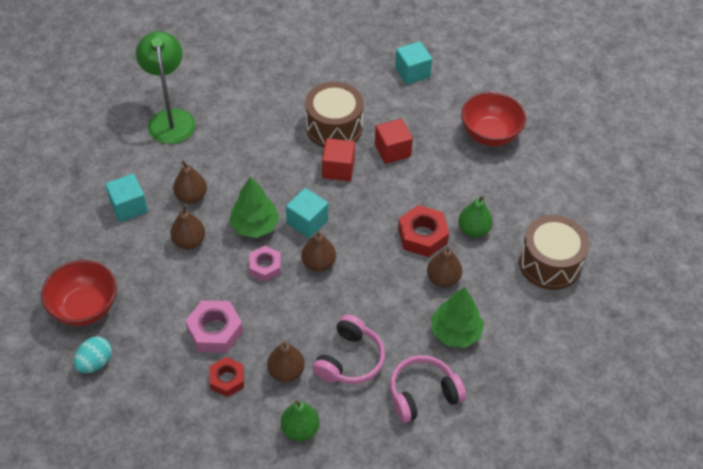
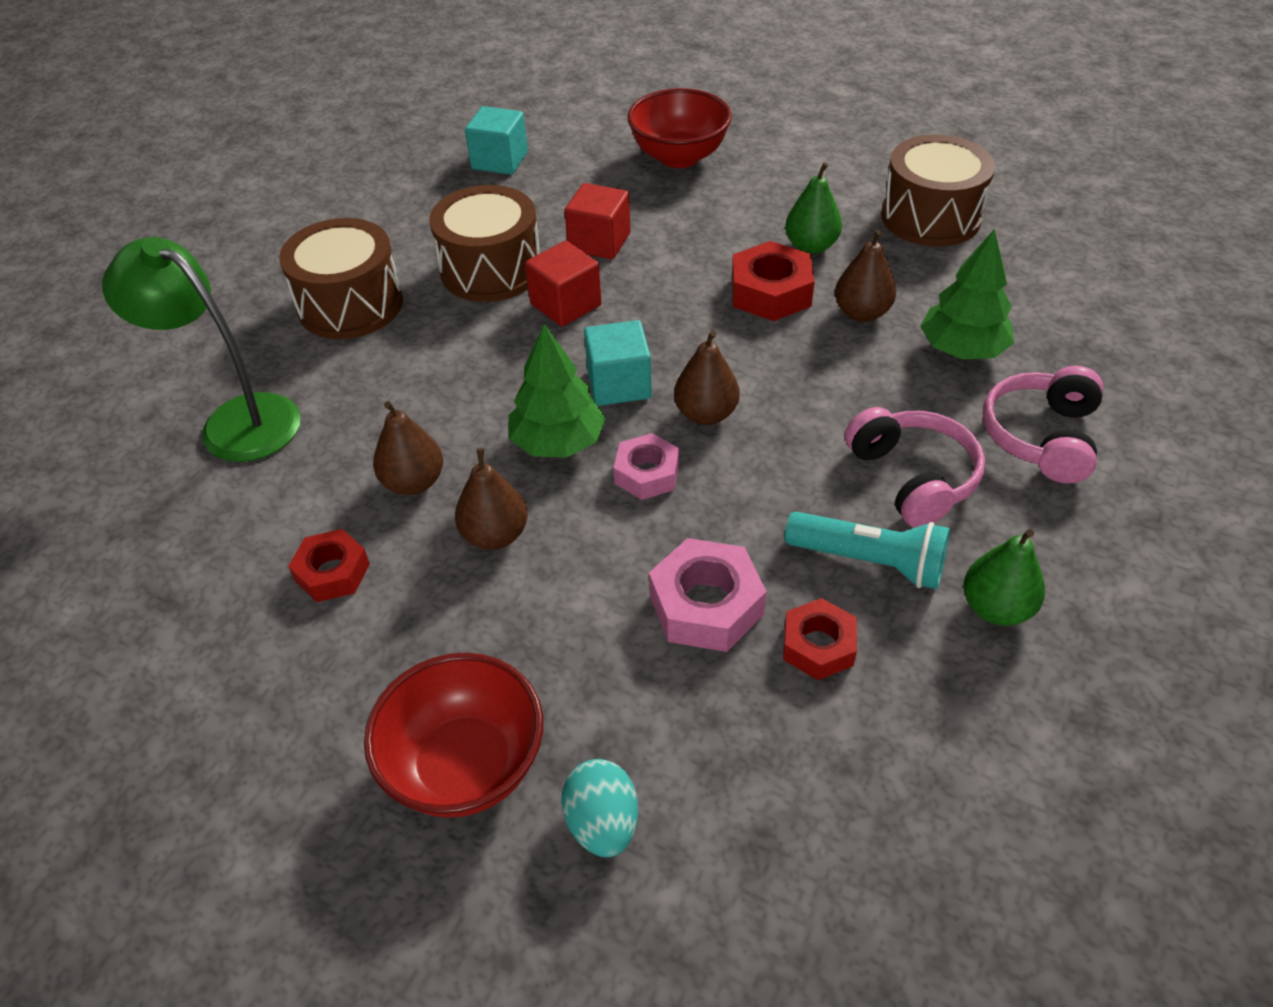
camera: 45 degrees left, 5 degrees down
(129, 207) = (332, 572): turquoise cube -> red nut
(265, 99) = (350, 305): none -> brown drum
(286, 371) = (869, 562): brown pear -> turquoise flashlight

